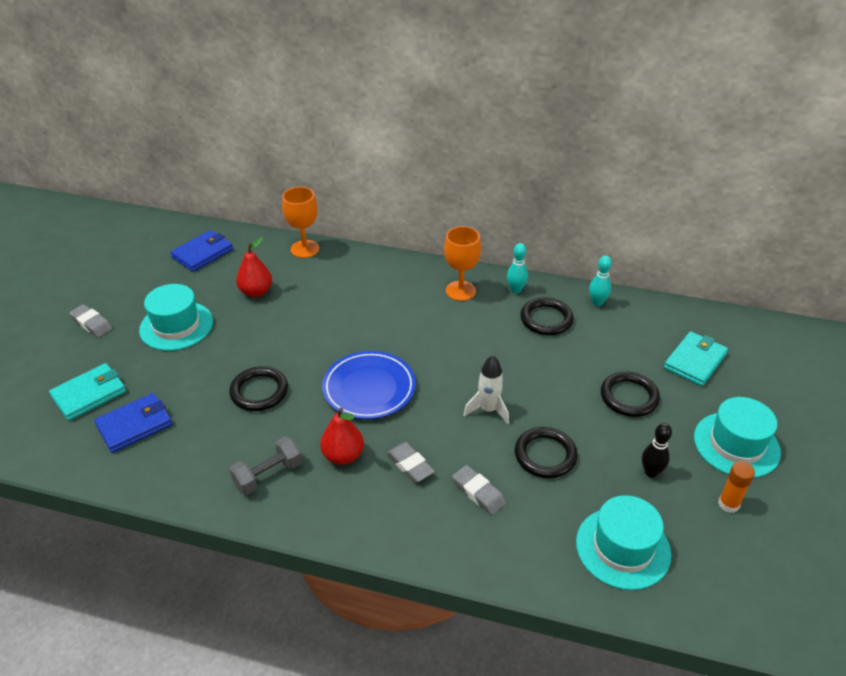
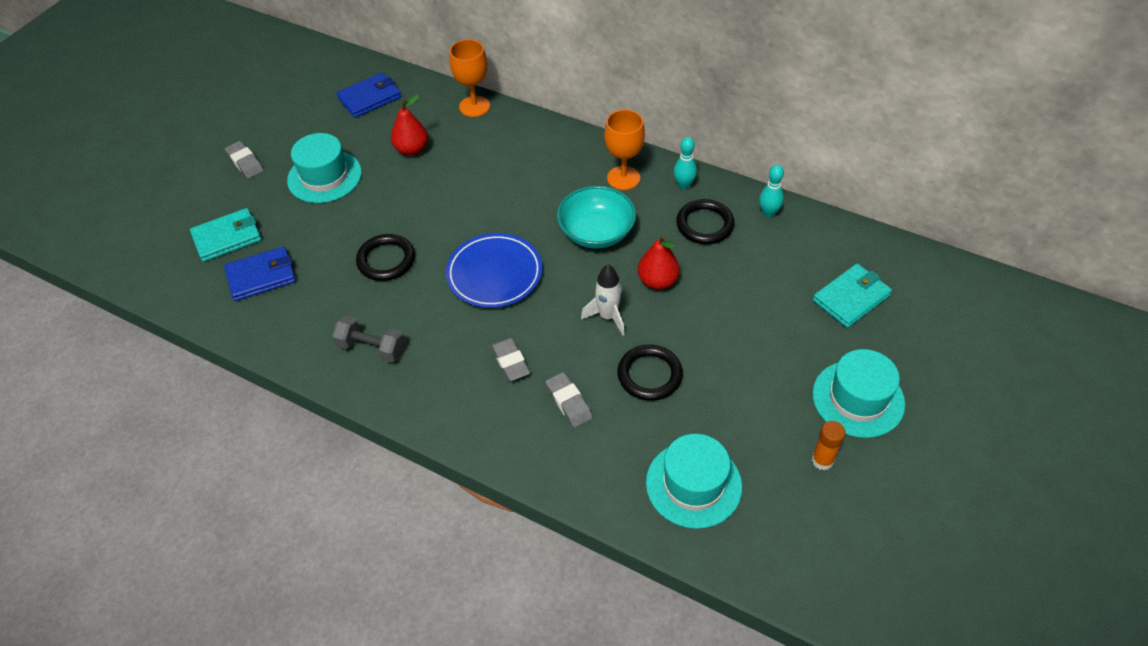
camera: 15 degrees right, 10 degrees up
(268, 475) = (372, 348): grey dumbbell -> grey dumbbell turned 45 degrees clockwise
(343, 456) = (448, 341): red pear -> red pear (657, 281)
(452, 339) = (596, 232): none -> turquoise bowl
(629, 397) = (762, 327): black ring -> none
(651, 472) = (753, 412): black bowling pin -> none

